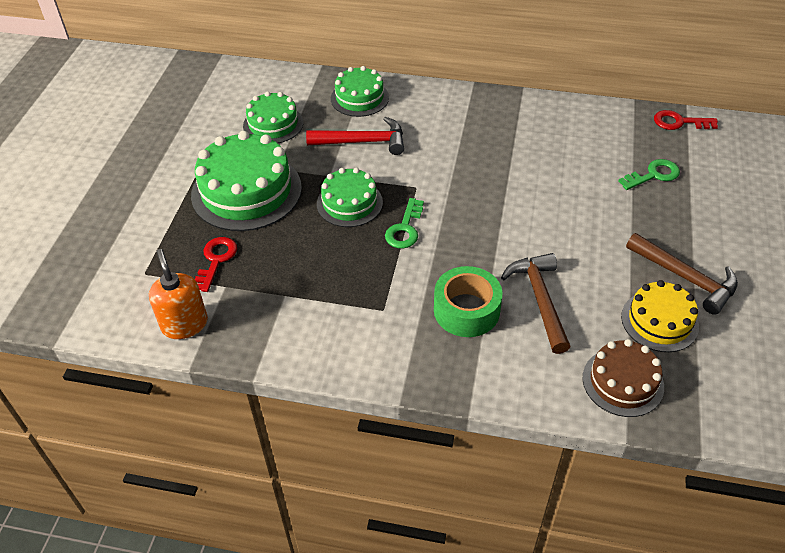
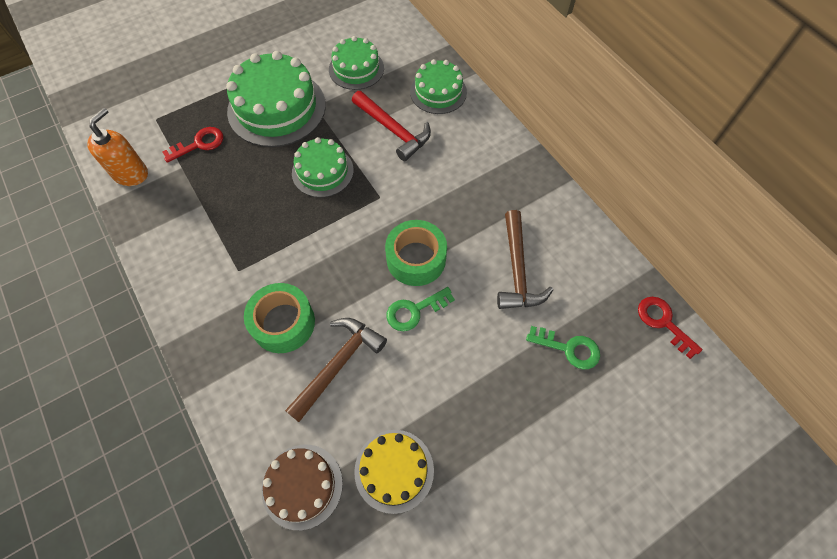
camera: 45 degrees right, 15 degrees up
(405, 228) = (329, 223): green key -> green key (414, 311)
(496, 202) = (416, 259): none -> green tape
(686, 278) = (464, 458): brown hammer -> brown hammer (517, 270)

